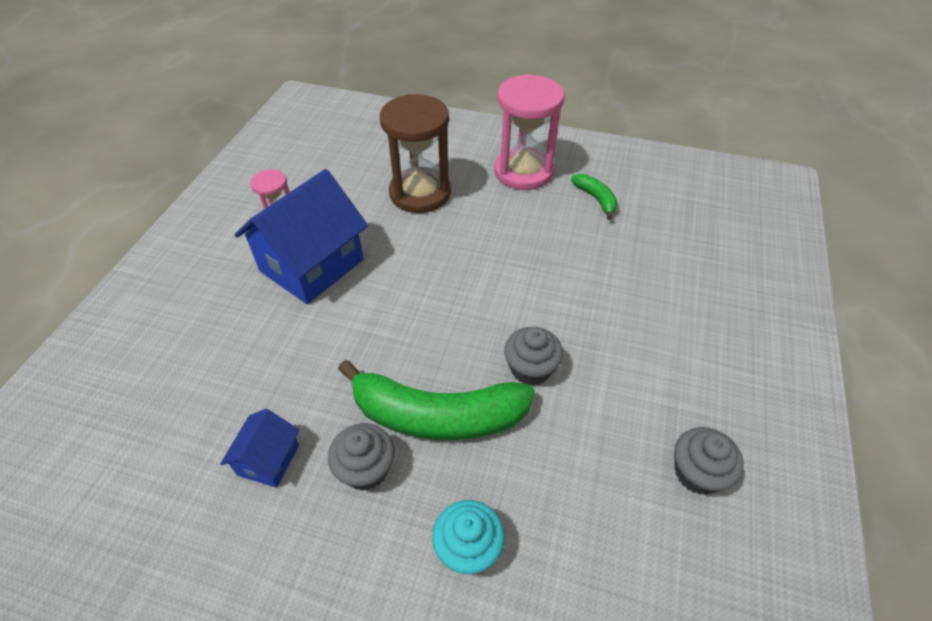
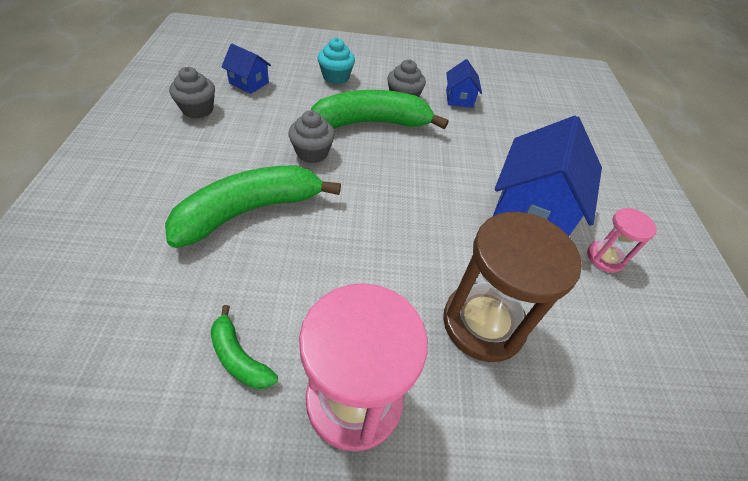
camera: 160 degrees right, 0 degrees up
(600, 300) = (250, 211): none -> green banana
(628, 543) = (249, 83): none -> blue house

